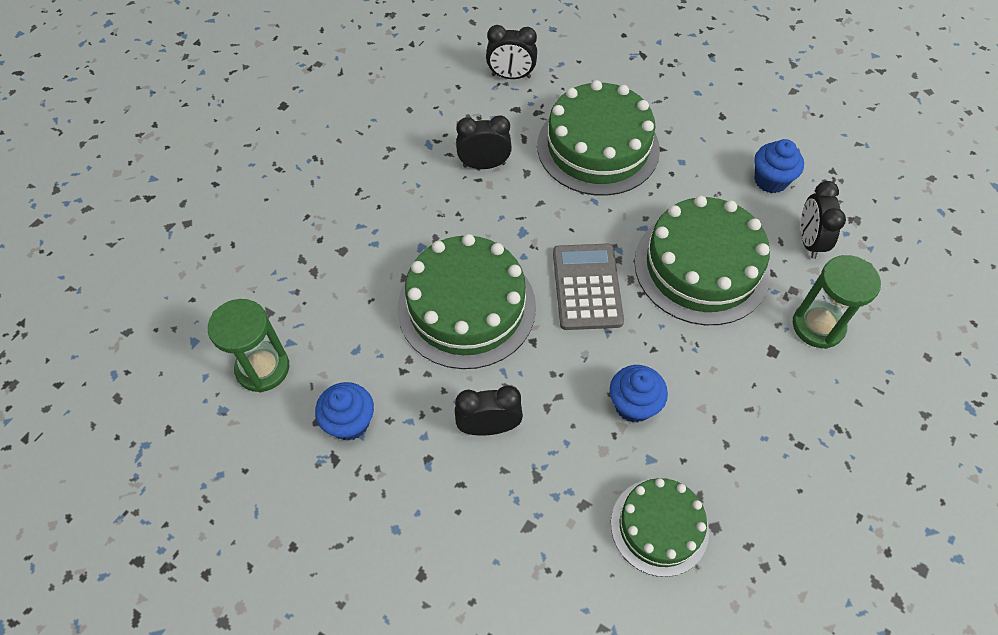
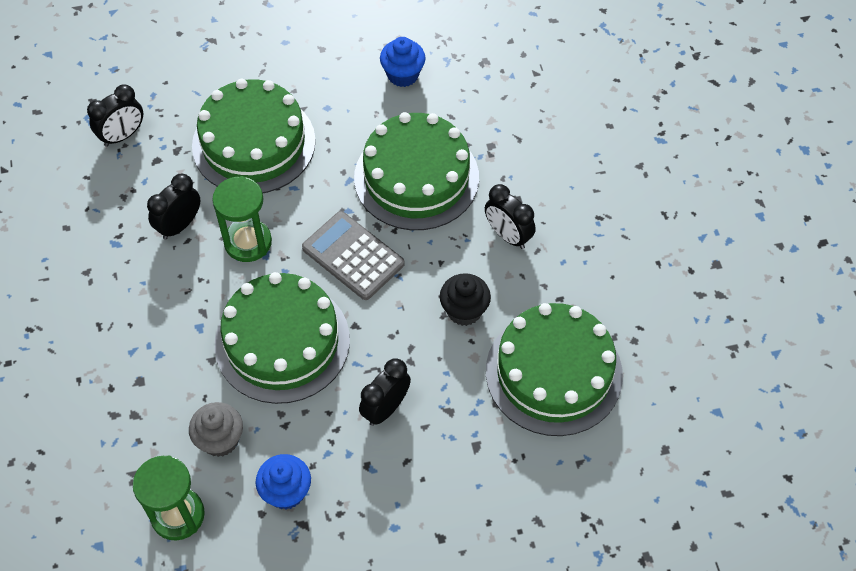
camera: 45 degrees left, 0 degrees up
(348, 340) = (220, 440): none -> grey cupcake
(633, 405) = (464, 310): blue cupcake -> black cupcake
(659, 526) = (553, 372): green cake -> green cake, size x1.64
(809, 241) = (469, 101): black clock -> black clock (508, 235)
(818, 326) = (528, 158): green hourglass -> green hourglass (248, 242)

